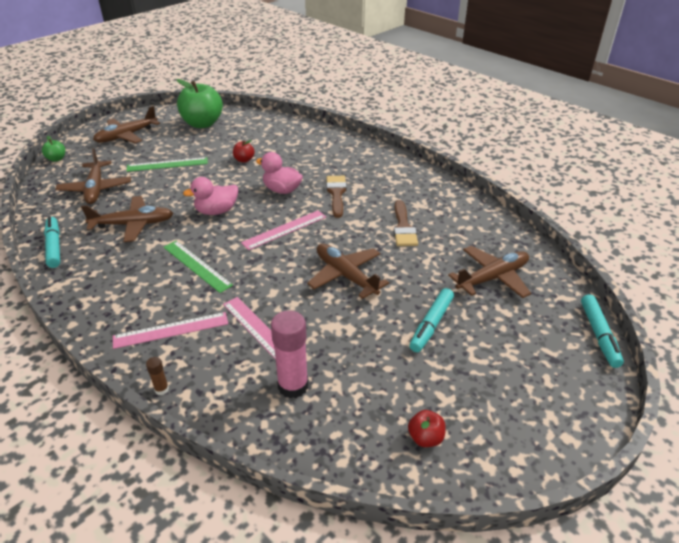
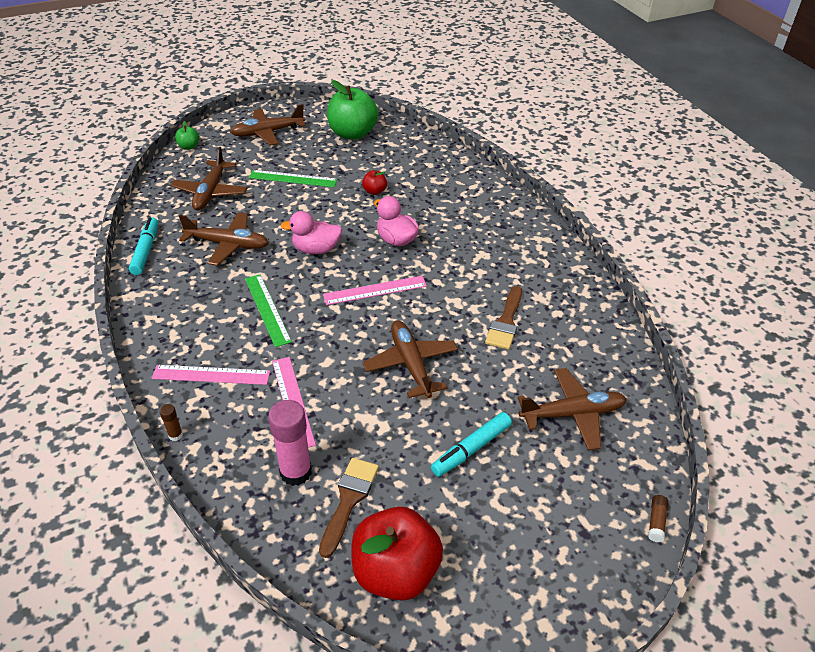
camera: 20 degrees right, 5 degrees up
(336, 194) = (453, 259): brown brush -> brown brush (349, 500)
(425, 438) = (395, 571): red apple -> red apple, size x2.25
(599, 335) = (656, 521): turquoise marker -> brown glue stick

